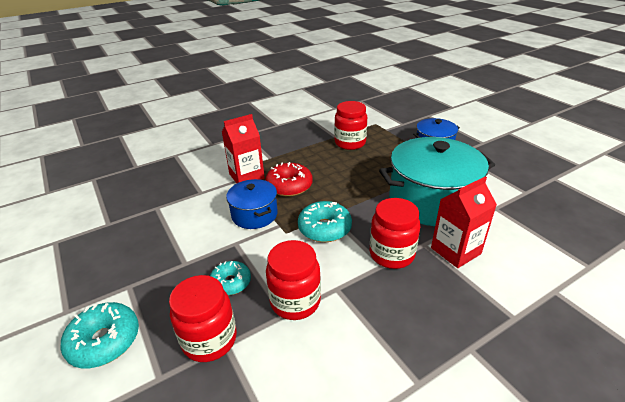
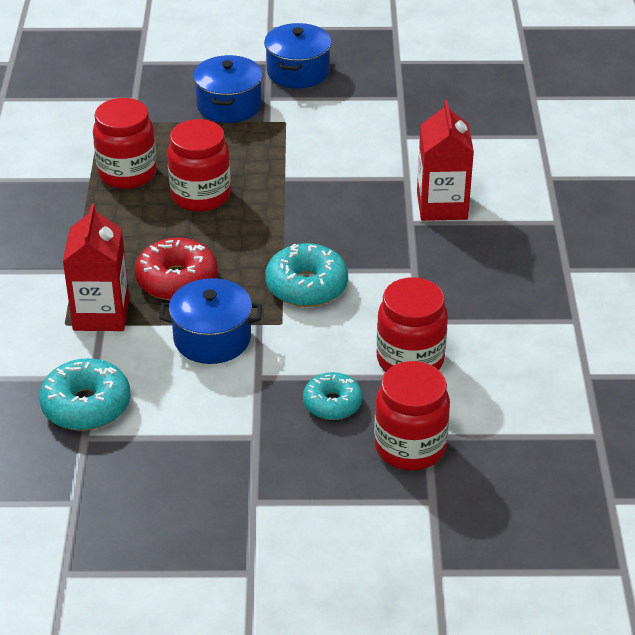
camera: 60 degrees left, 5 degrees up
(104, 341) = (338, 539): turquoise donut -> turquoise donut (86, 405)
(391, 254) = (404, 254): red jar -> red jar (200, 196)
(431, 201) = (342, 174): turquoise pot -> none
(490, 153) = (298, 72): none -> blue pot

